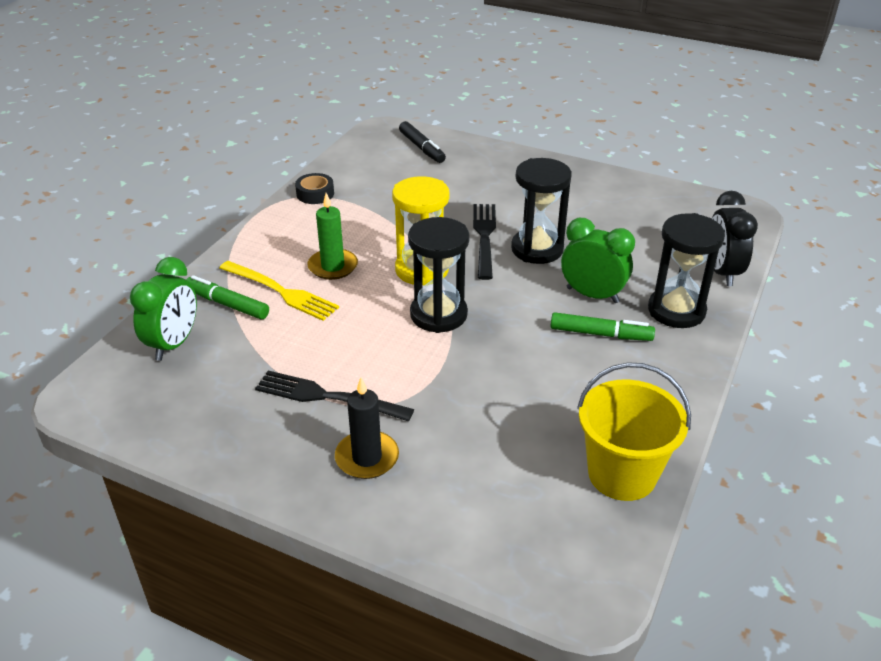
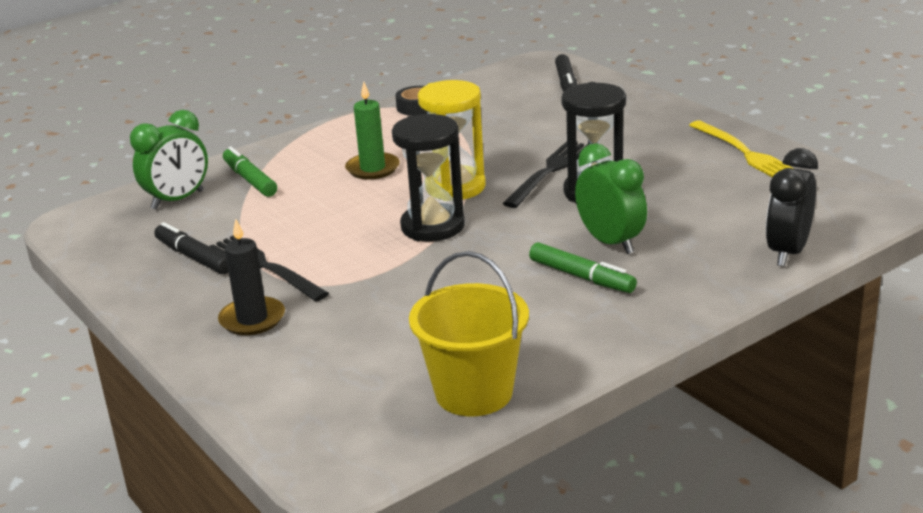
camera: 30 degrees right, 10 degrees down
(248, 404) = (194, 257): none -> black marker
(281, 292) = (306, 179): yellow fork -> yellow fork (746, 153)
(676, 311) = (691, 275): black hourglass -> none

